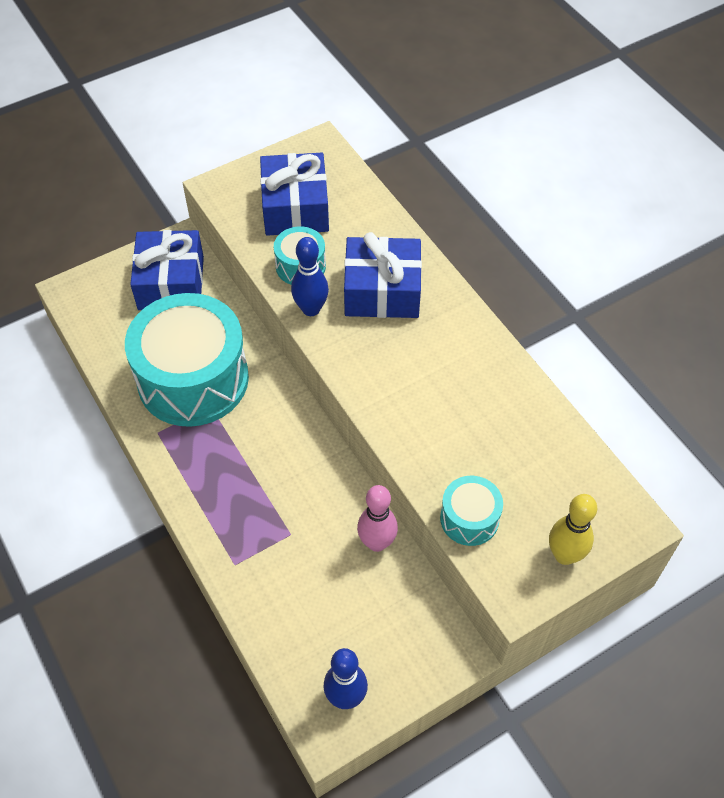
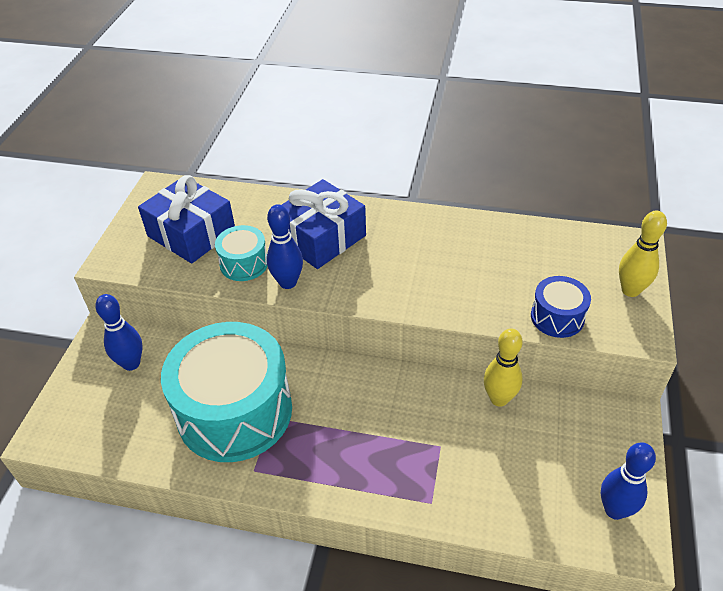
camera: 45 degrees left, 10 degrees down
(171, 283) = (131, 363): blue gift -> blue bowling pin
(377, 542) = (499, 399): pink bowling pin -> yellow bowling pin
(469, 518) = (557, 317): turquoise drum -> blue drum

